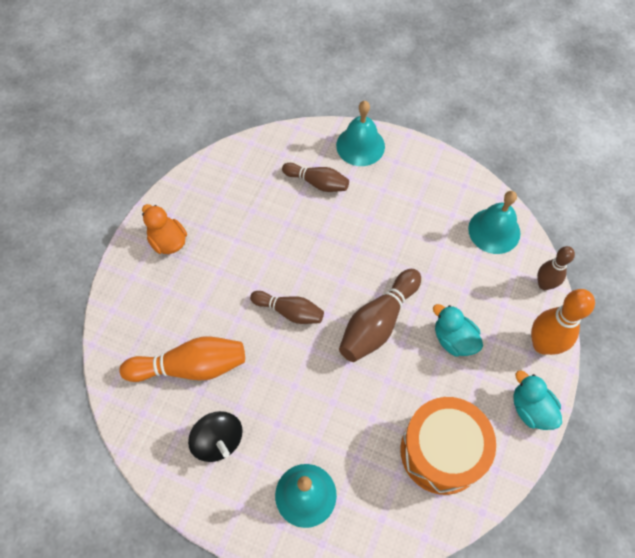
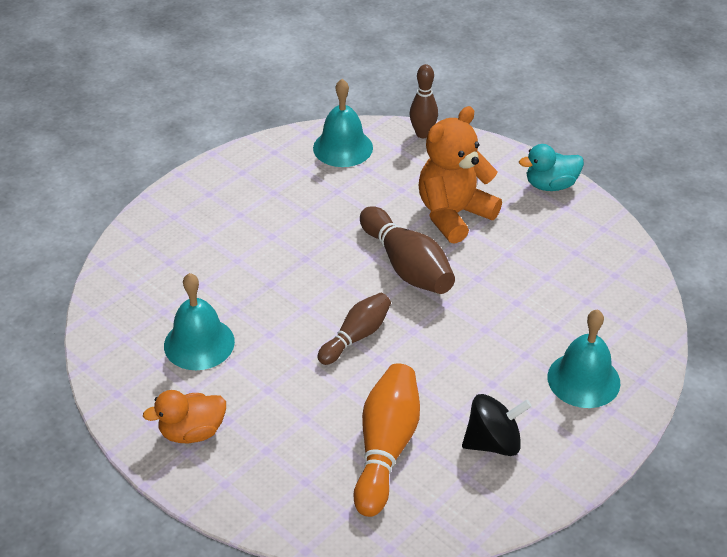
camera: 70 degrees left, 20 degrees down
(317, 183) = (195, 266): brown bowling pin -> none
(360, 145) = (167, 216): turquoise bell -> turquoise bell (199, 343)
(441, 451) = (571, 260): orange drum -> none
(454, 339) = (453, 214): turquoise duck -> orange teddy bear
(542, 344) = (487, 156): orange bowling pin -> none

